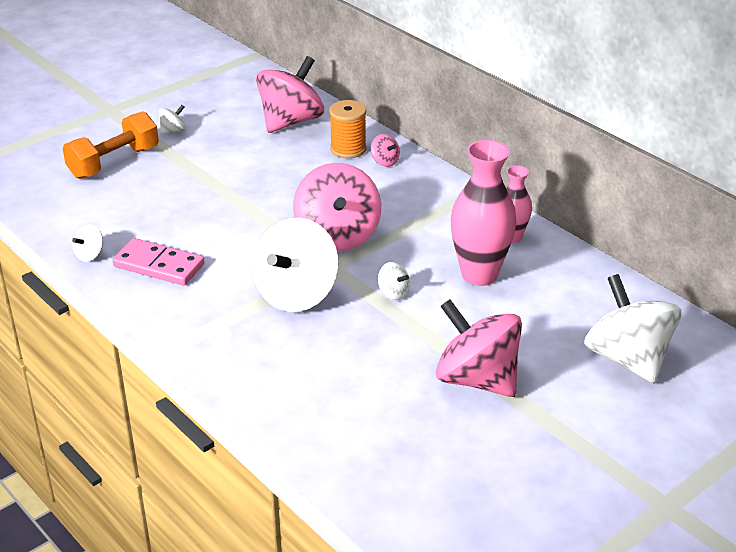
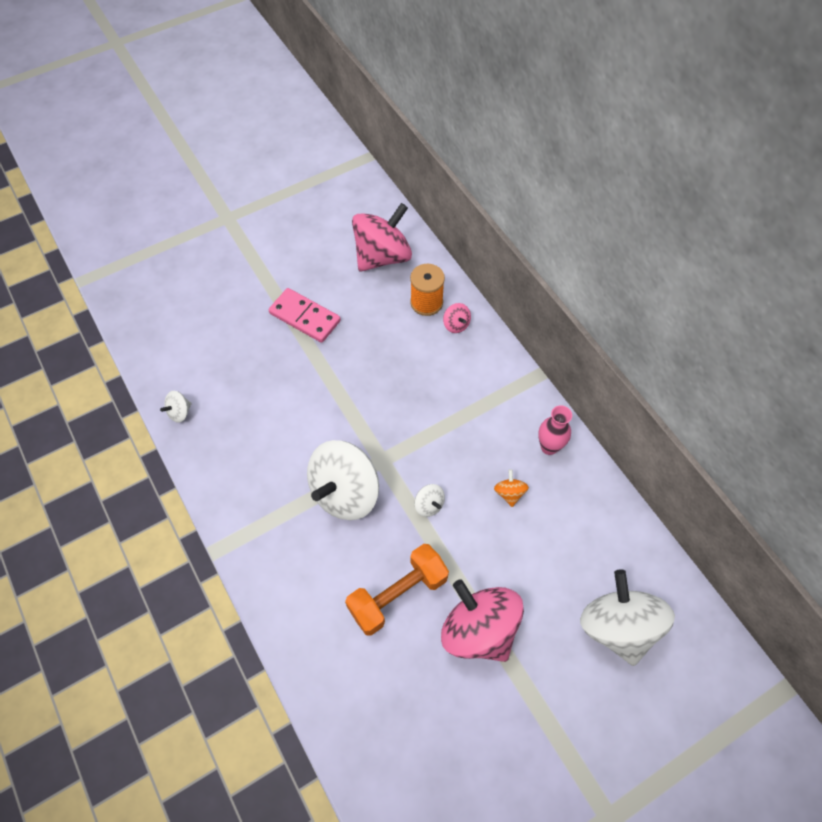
camera: 10 degrees right, 25 degrees up
(114, 162) = (219, 291): orange dumbbell -> orange dumbbell (398, 594)
(159, 265) = (235, 435): pink domino -> pink domino (305, 317)
(173, 130) = (277, 255): white spinning top -> none
(337, 235) = (395, 420): pink spinning top -> none
(479, 275) = (509, 493): pink vase -> orange spinning top

